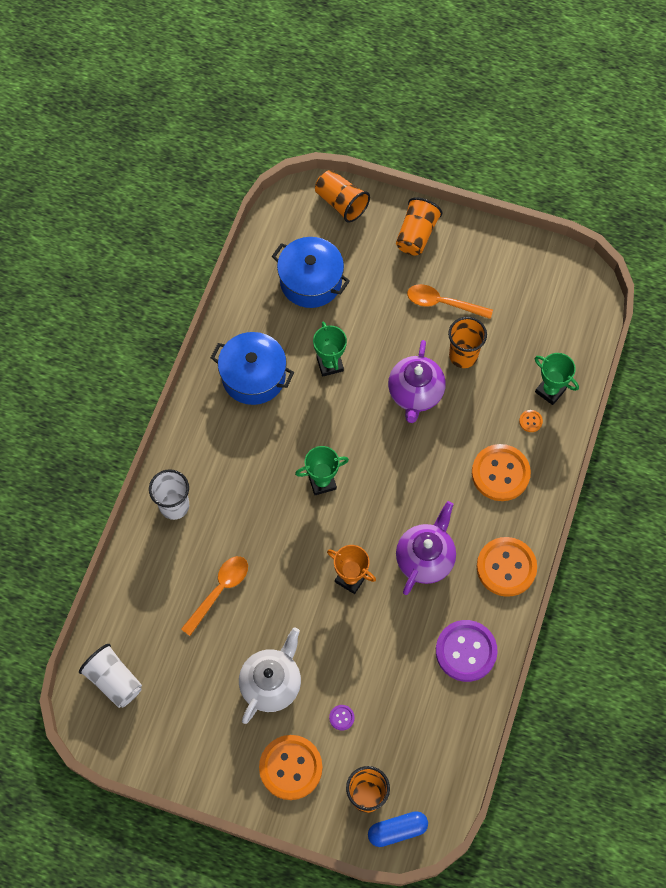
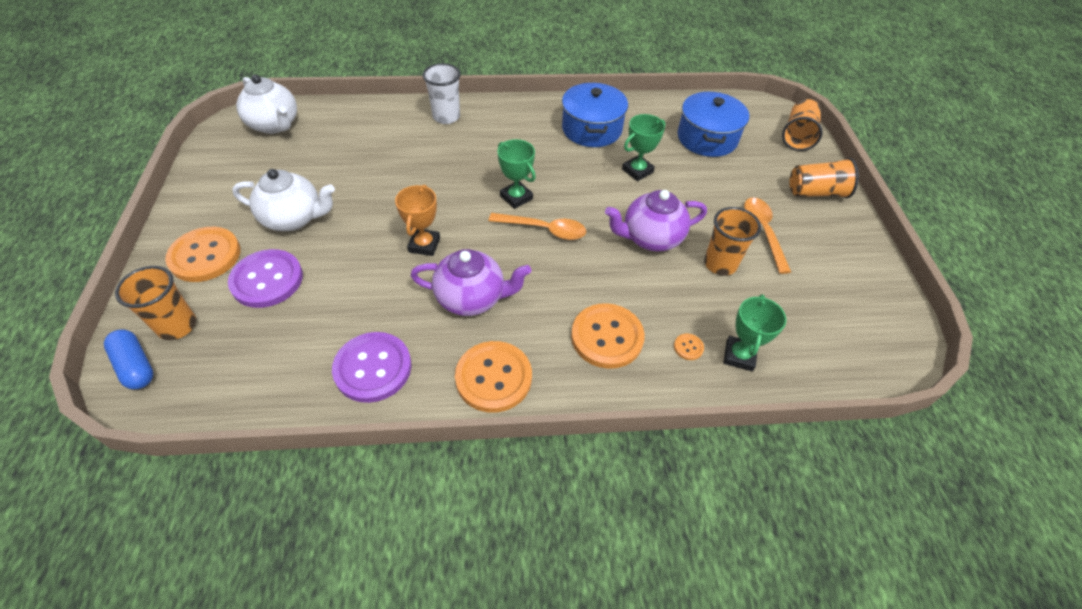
camera: 65 degrees right, 15 degrees down
(114, 680) = (275, 125): white cup -> white teapot
(219, 591) = (377, 161): orange spoon -> orange spoon (544, 229)
(341, 717) = (267, 280): purple button -> purple button, size x2.47

